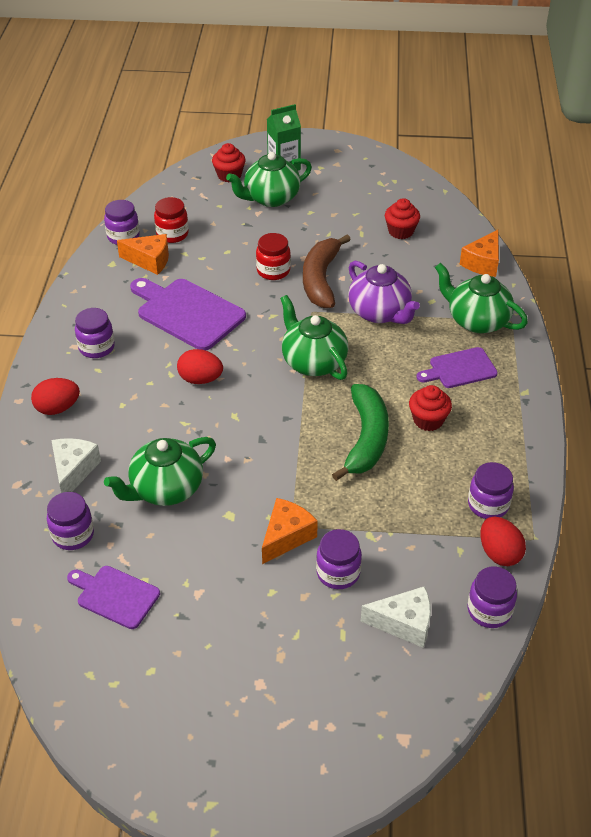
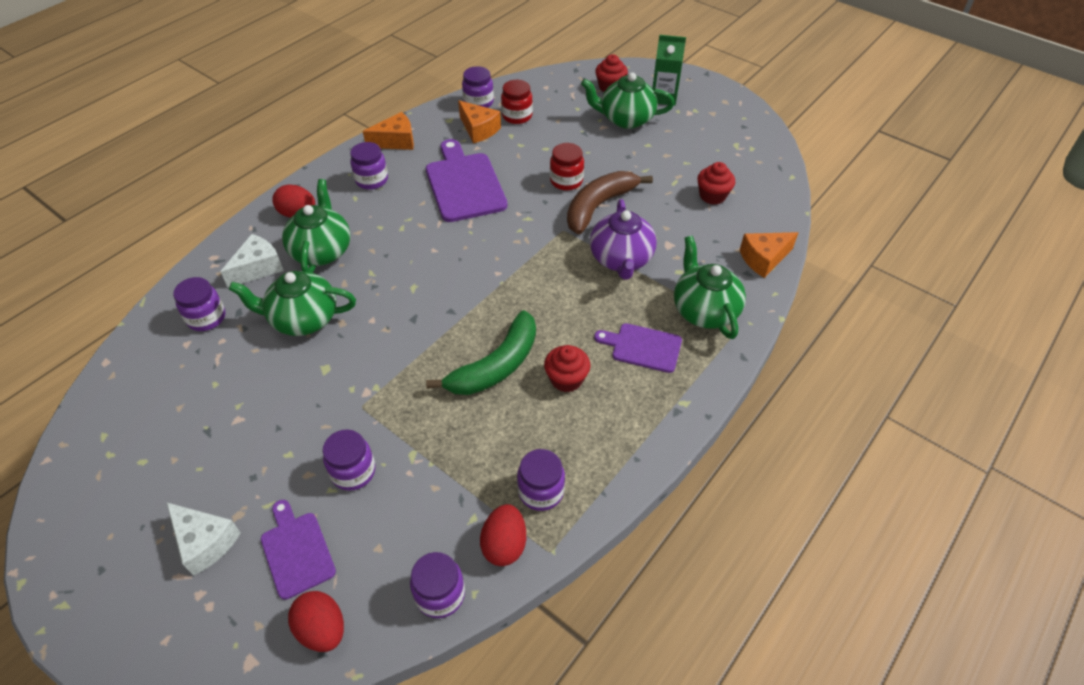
camera: 35 degrees right, 5 degrees up
(115, 596) = (182, 384): purple cutting board -> purple cutting board (296, 551)
(200, 379) = (419, 243): red egg -> red egg (322, 629)
(286, 536) = (347, 413): orange cheese -> orange cheese (396, 141)
(313, 362) = (520, 274): green teapot -> green teapot (322, 251)
(404, 623) = (358, 555): white cheese -> white cheese (205, 542)

